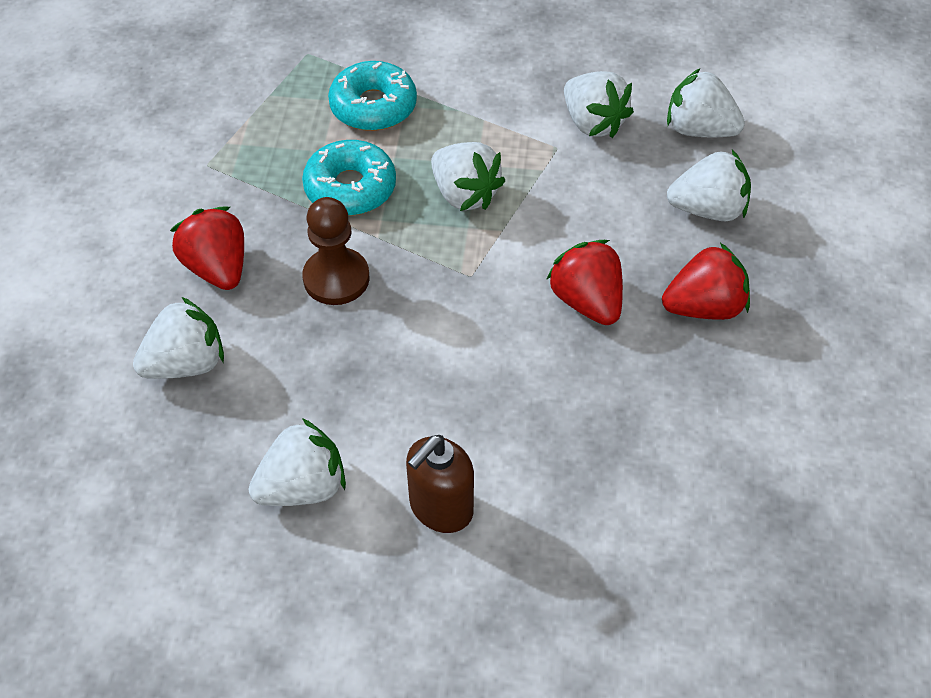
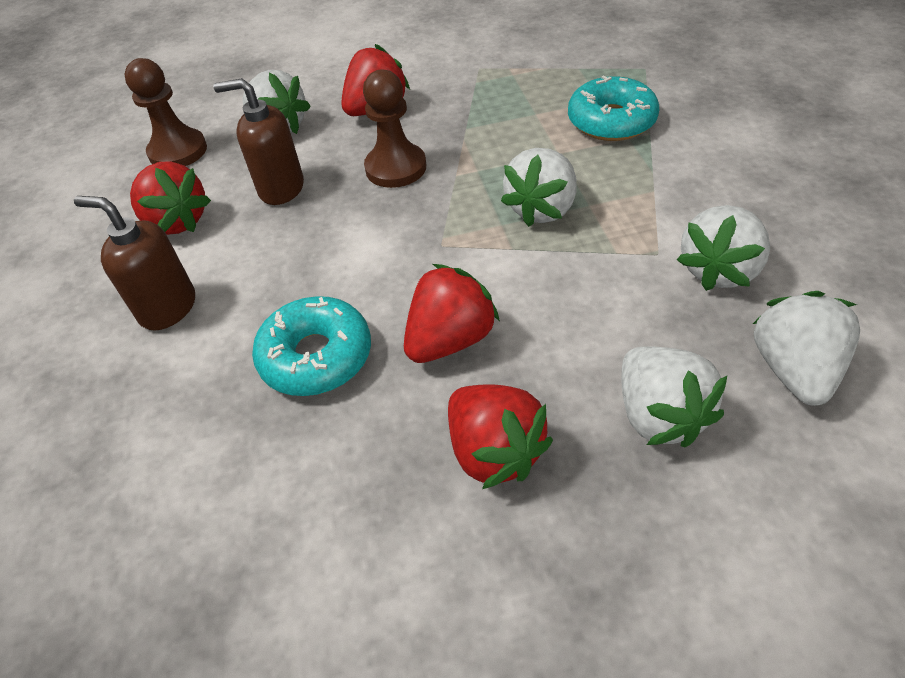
camera: 75 degrees right, 5 degrees down
(161, 473) = (178, 151): none -> brown pawn
(303, 486) = (177, 221): white strawberry -> red strawberry
(306, 381) = (281, 188): none -> brown soap dispenser
(350, 188) = (503, 141): turquoise donut -> turquoise donut (316, 356)

